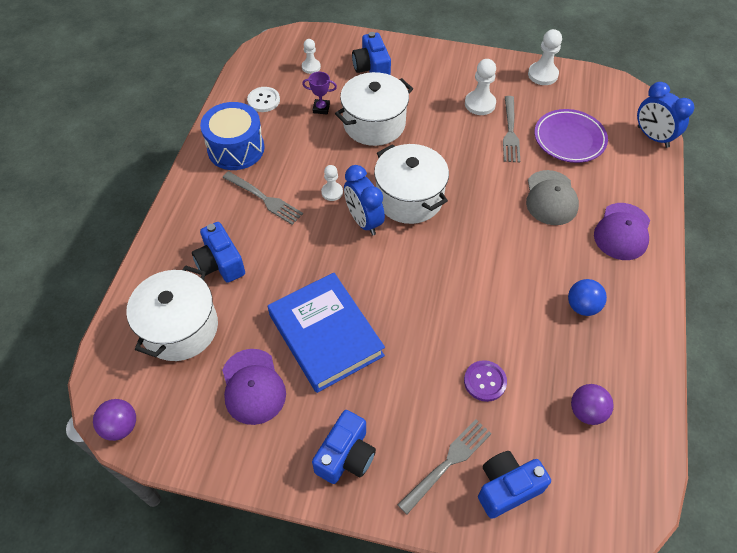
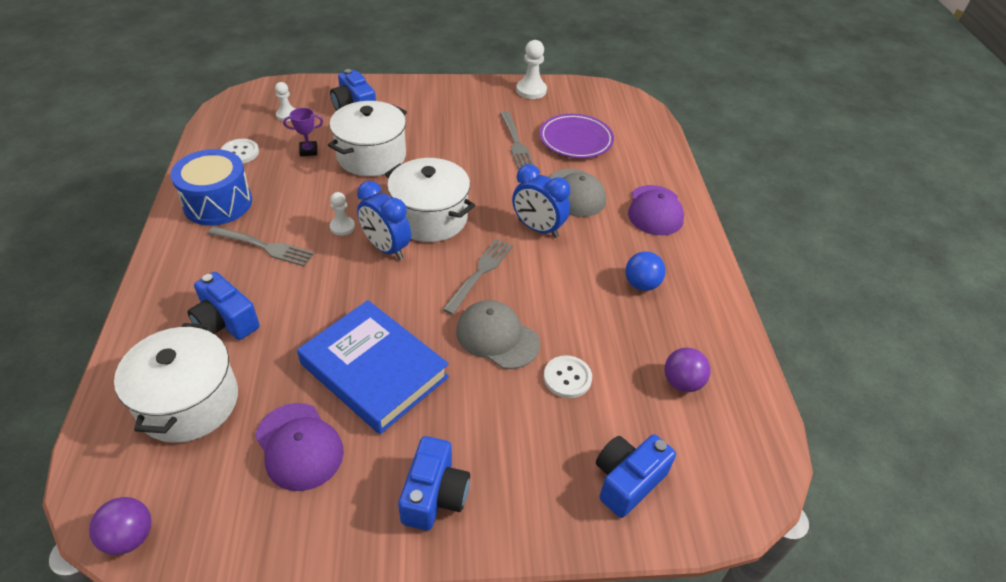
camera: 20 degrees left, 10 degrees down
(435, 328) = (497, 337): none -> grey cap
(447, 463) = (554, 472): grey fork -> grey fork (480, 273)
(480, 104) = (477, 123): white pawn -> none
(485, 381) = (567, 378): purple button -> white button
(652, 137) = (652, 127): blue clock -> blue clock (538, 228)

